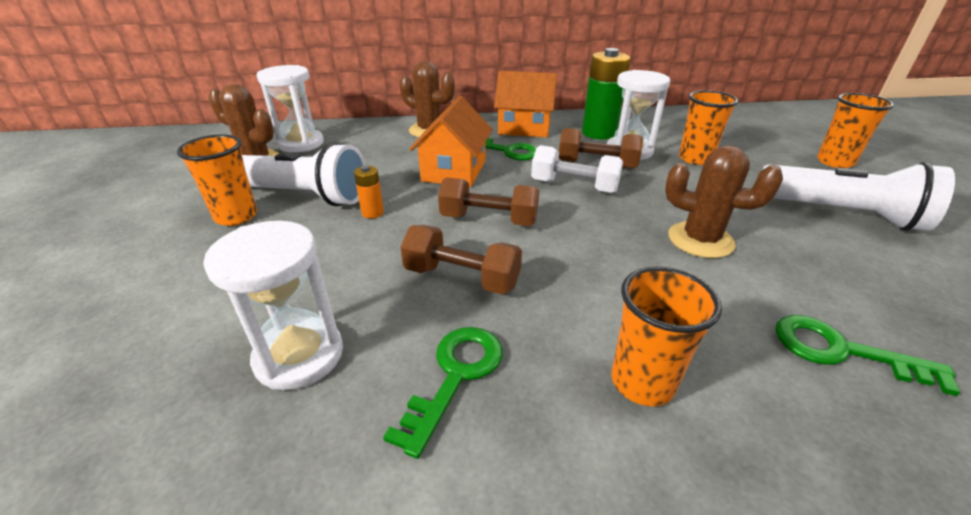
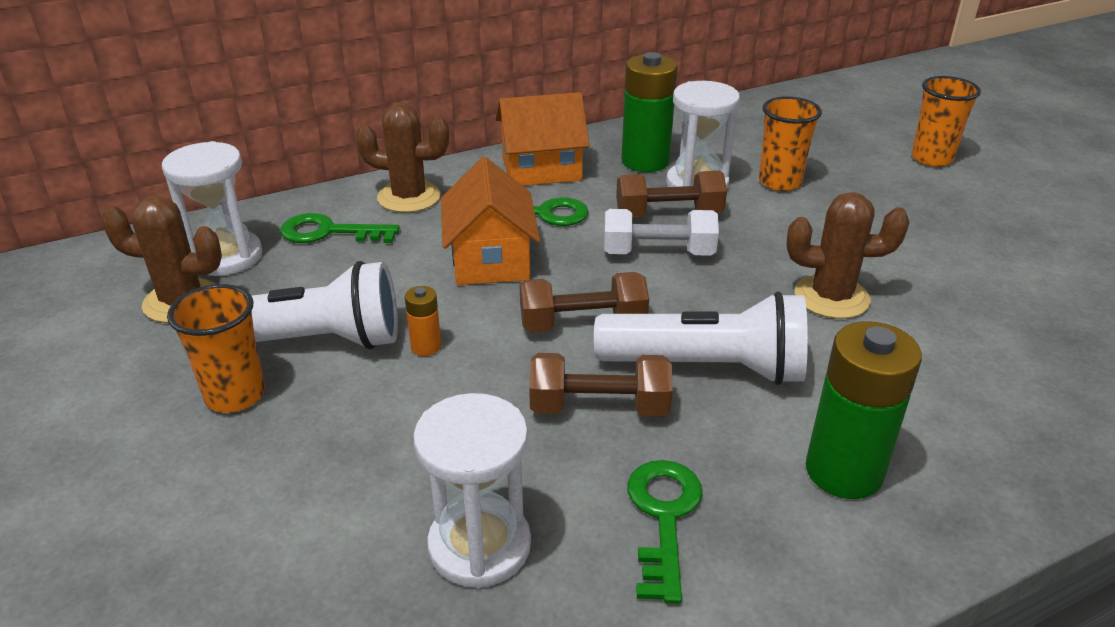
camera: 20 degrees left, 0 degrees up
(642, 382) = (843, 471): orange cup -> green battery
(841, 214) = (958, 231): white flashlight -> white flashlight (707, 367)
(841, 351) = (1001, 391): green key -> green key (329, 232)

